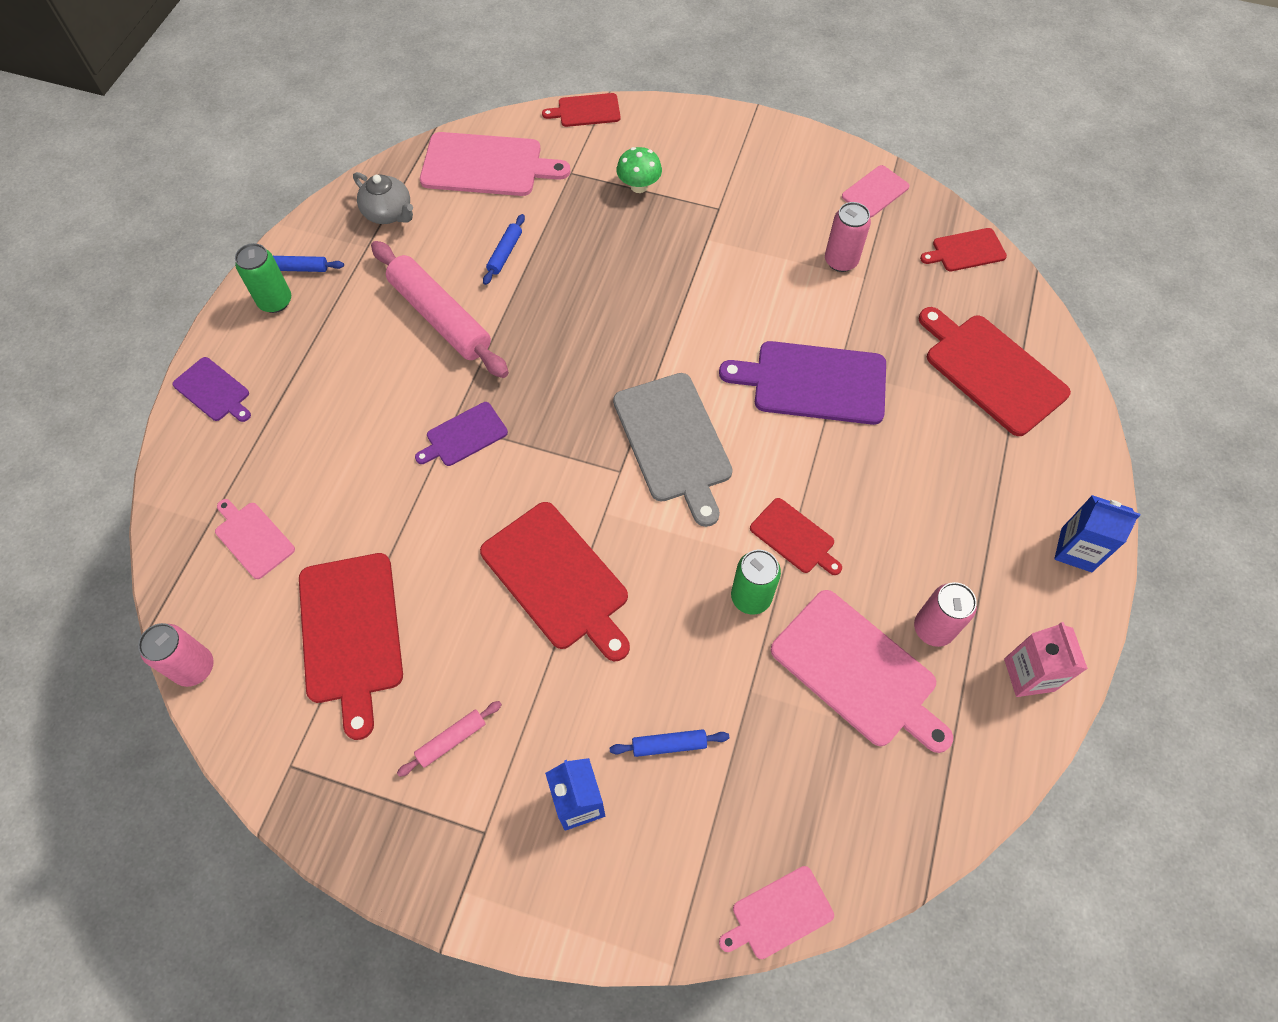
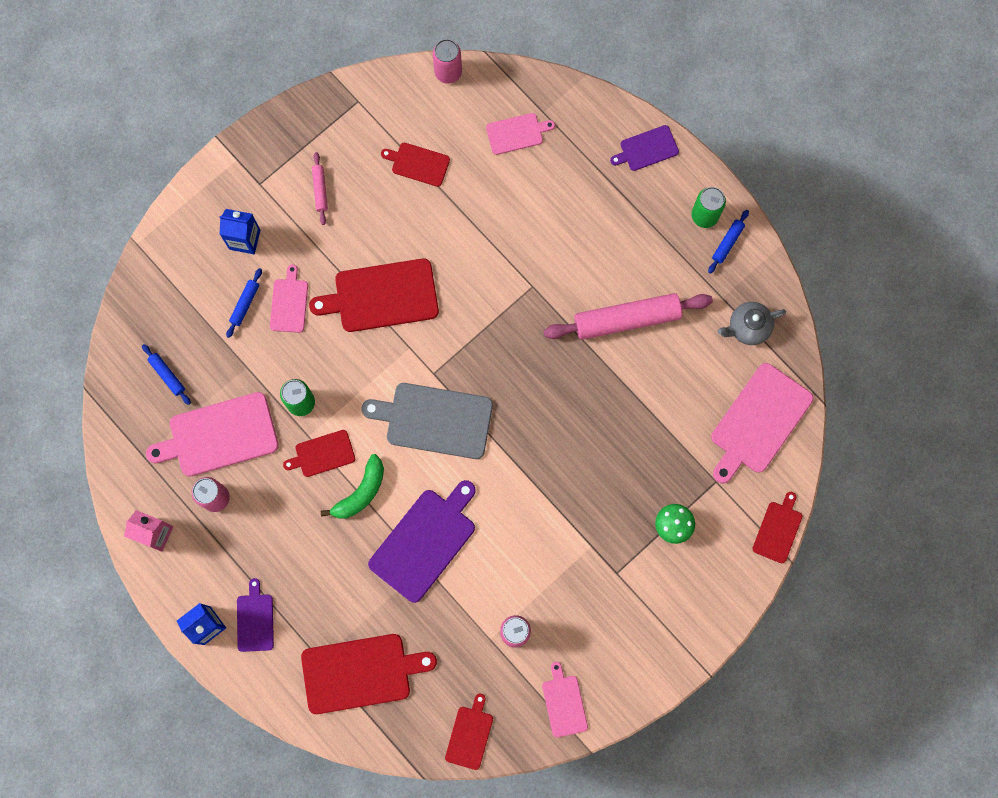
camera: 120 degrees right, 15 degrees up
(351, 633) = (418, 164): red cutting board -> red cutting board, size x0.55
(464, 436) = (518, 290): purple cutting board -> purple cutting board (255, 620)
(505, 253) = (661, 391): blue rolling pin -> blue rolling pin (167, 375)
(779, 914) = (126, 309): pink cutting board -> pink cutting board (289, 303)
(808, 473) = (361, 492): none -> green banana

